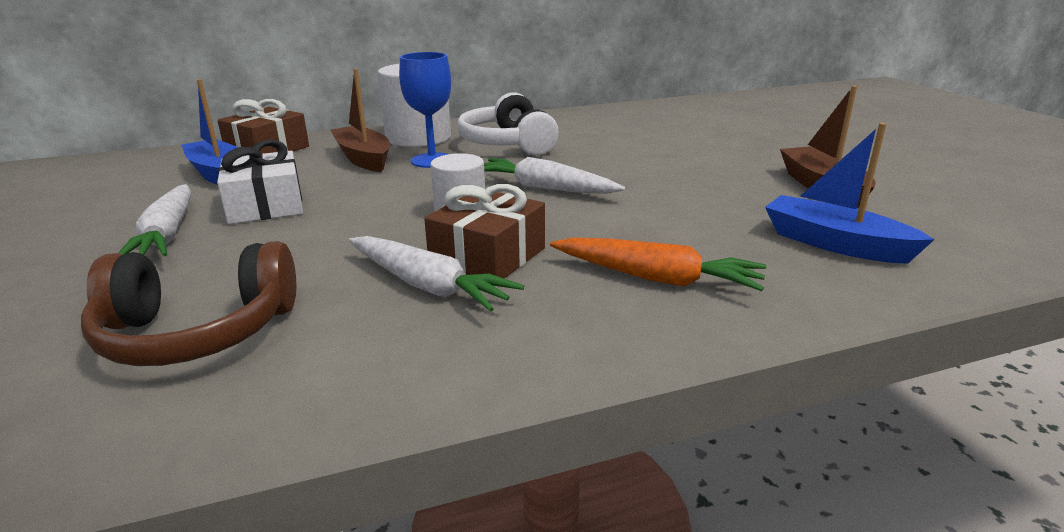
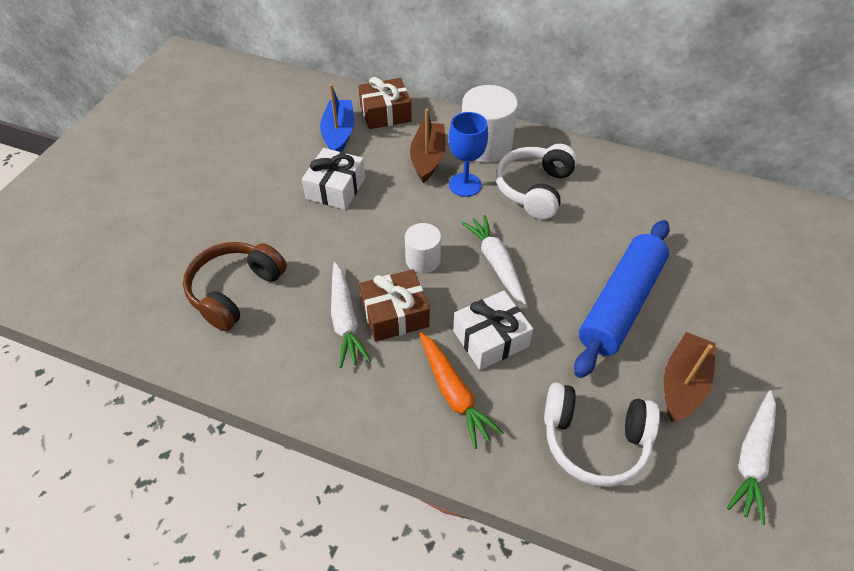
camera: 40 degrees right, 25 degrees up
(167, 234) = (274, 192): white carrot -> white carrot (751, 459)
(198, 333) = (235, 291): brown headphones -> brown headphones turned 90 degrees clockwise
(623, 229) = (490, 338): none -> white gift
(695, 170) = (620, 304): none -> blue rolling pin
(834, 244) = (594, 441): blue boat -> white headphones

